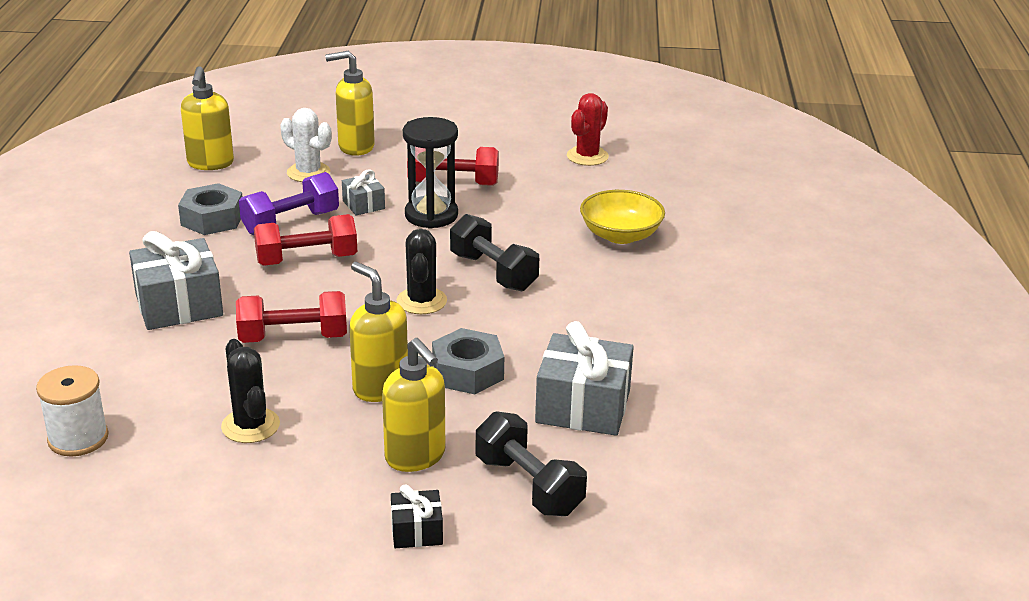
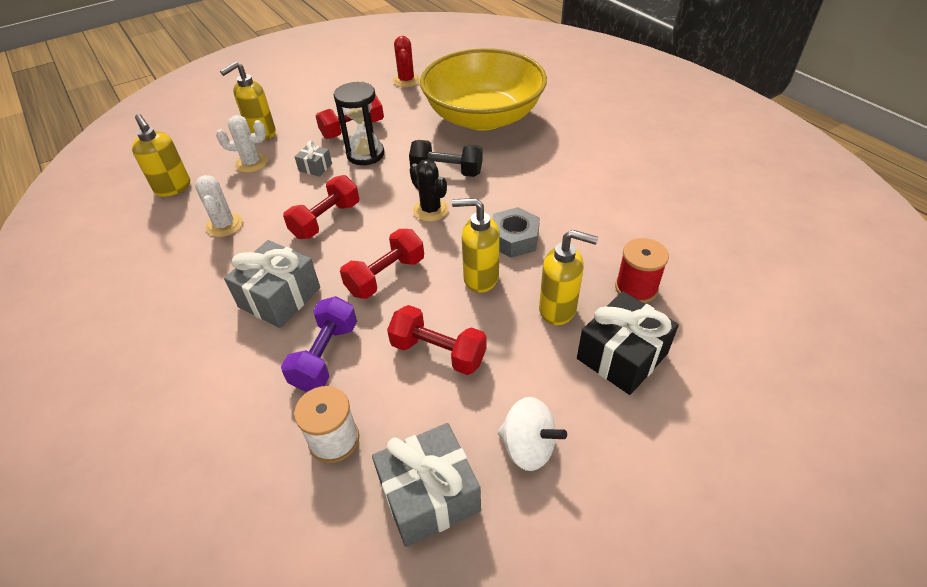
camera: 35 degrees left, 15 degrees up
(212, 219) = (224, 225): grey nut -> white cactus
(220, 542) = (528, 447): none -> white spinning top
(250, 426) = (438, 352): black cactus -> red dumbbell
(291, 223) = (283, 201): purple dumbbell -> purple dumbbell (325, 356)
(417, 531) = (622, 356): black gift -> black gift, size x1.94
(528, 486) = (636, 288): black dumbbell -> red spool
(583, 407) = (598, 224): grey gift -> grey gift (429, 495)
(620, 235) = (483, 117): yellow bowl -> yellow bowl, size x2.19

